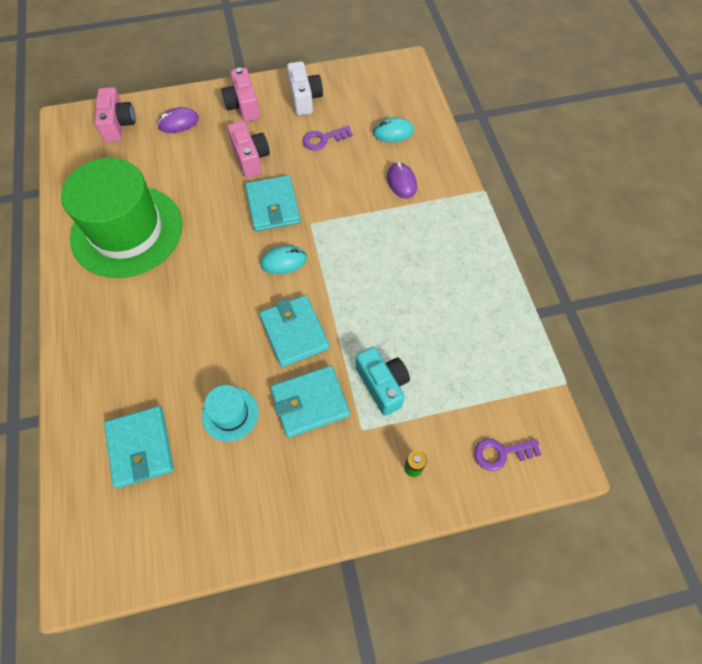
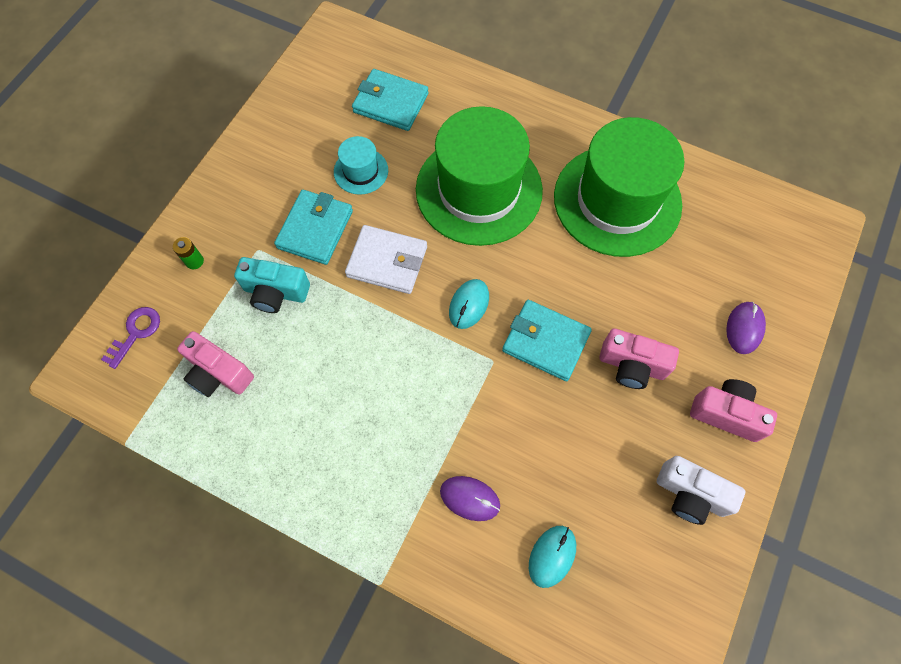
camera: 130 degrees right, 5 degrees up
(118, 124) = (782, 269): pink camera -> pink camera (219, 373)
(183, 318) = (479, 190): none -> green hat
(294, 332) = (387, 262): turquoise wallet -> white wallet
(323, 139) = (603, 463): purple key -> none

